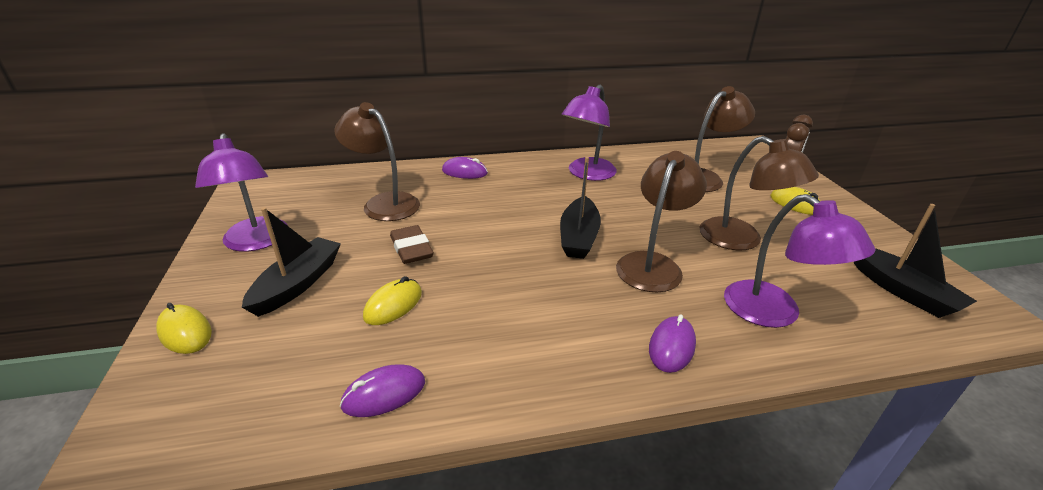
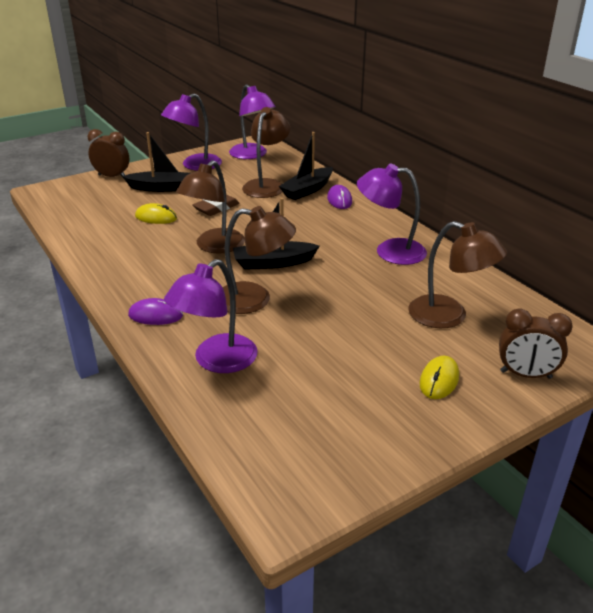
camera: 70 degrees right, 0 degrees up
(185, 332) = (112, 177): yellow mouse -> brown clock
(284, 194) = (252, 155): none -> purple lamp
(384, 394) = (85, 233): purple mouse -> none
(741, 240) = (327, 343): brown lamp -> brown lamp (214, 246)
(901, 290) = (295, 443): black boat -> black boat (307, 190)

